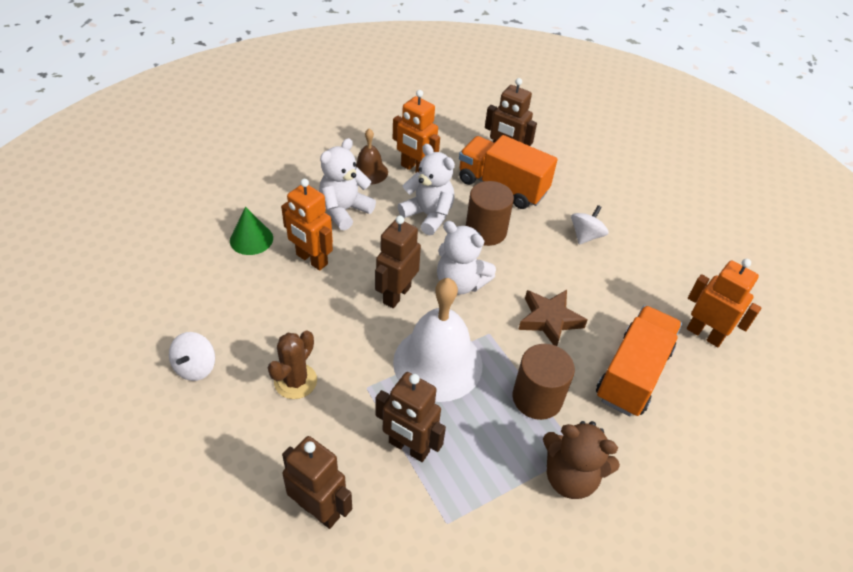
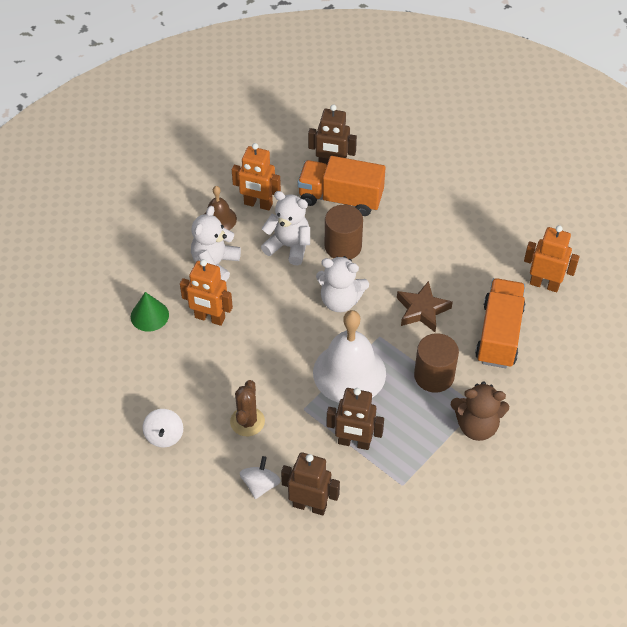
camera: 15 degrees left, 5 degrees up
(396, 295) = (293, 327): brown robot -> none
(586, 236) = (427, 225): white spinning top -> white spinning top (260, 485)

